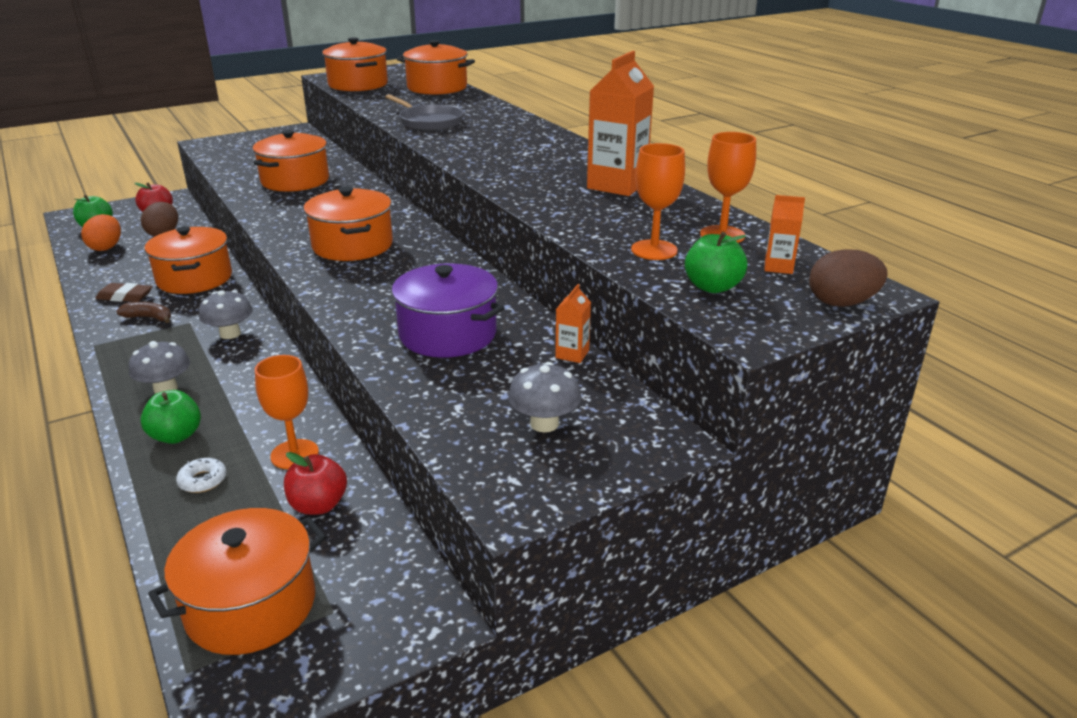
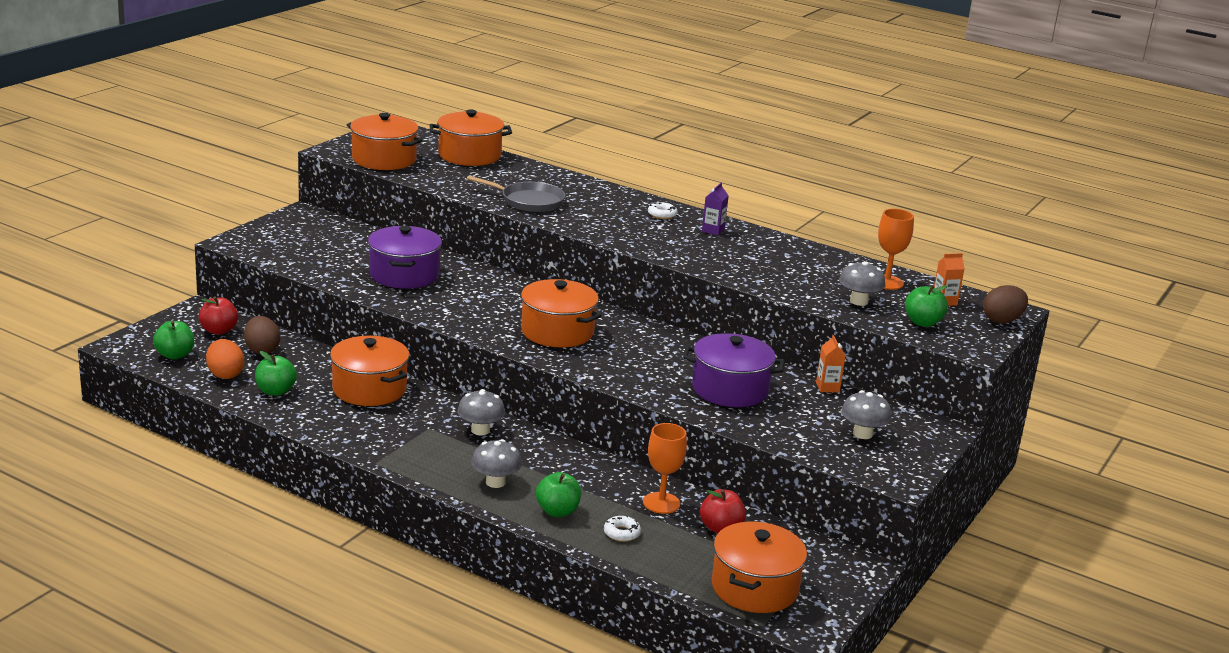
camera: 30 degrees left, 5 degrees down
(120, 267) = (275, 391): none -> green apple
(125, 297) = (330, 417): brown eraser -> none
(149, 318) = (386, 431): brown banana -> none
(295, 181) = (404, 275): orange pot -> purple pot
(544, 144) = (662, 214): none -> white donut
(578, 162) = (713, 230): none -> purple carton
(617, 185) = (769, 249): orange carton -> none
(654, 250) = (859, 301): orange goblet -> grey mushroom

